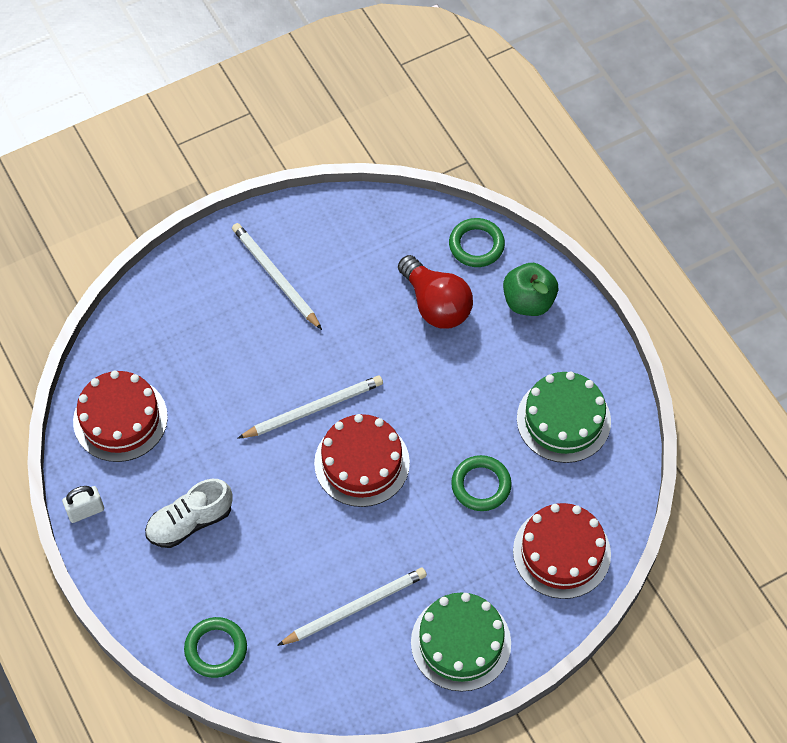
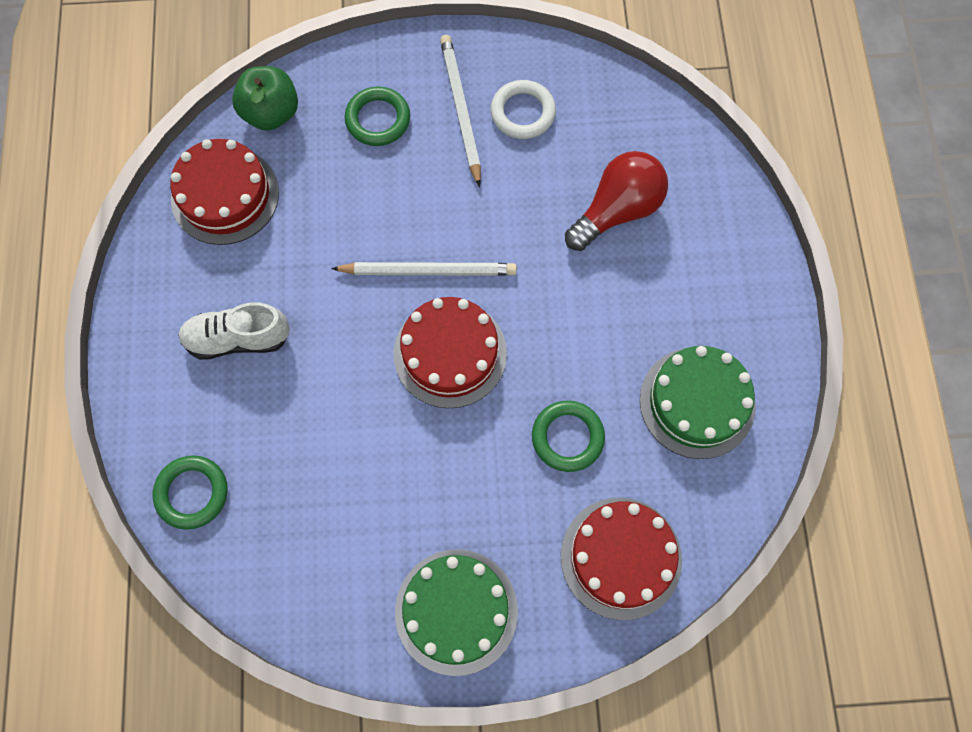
camera: 25 degrees right, 10 degrees up
(86, 511) = (140, 279): white padlock -> none
(326, 260) = (523, 113): none -> white ring
(355, 608) = (361, 515): white pencil -> none
(436, 304) = (617, 210): red light bulb -> red light bulb turned 120 degrees counterclockwise
(476, 245) = (694, 162): green ring -> green ring (378, 119)
(528, 301) = (722, 249): green apple -> green apple (271, 113)

